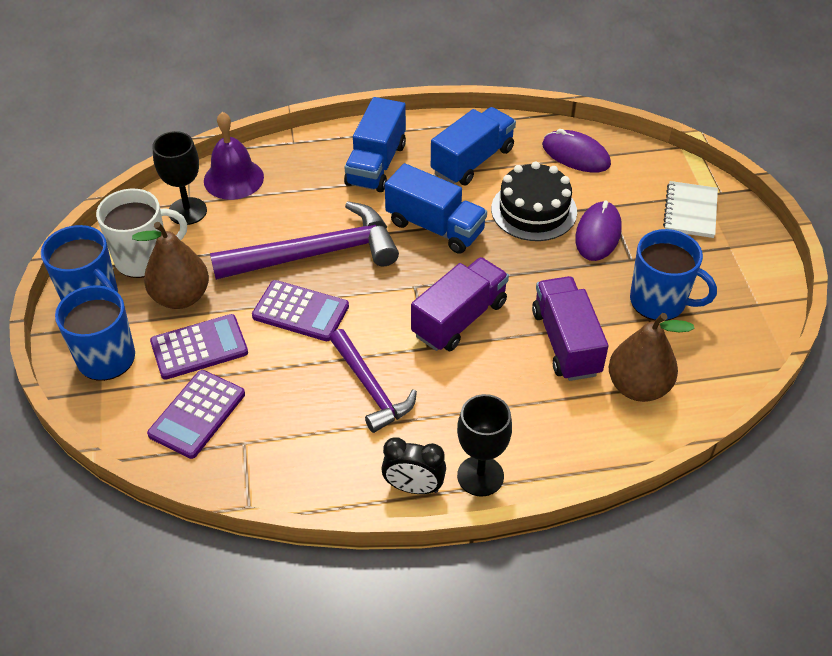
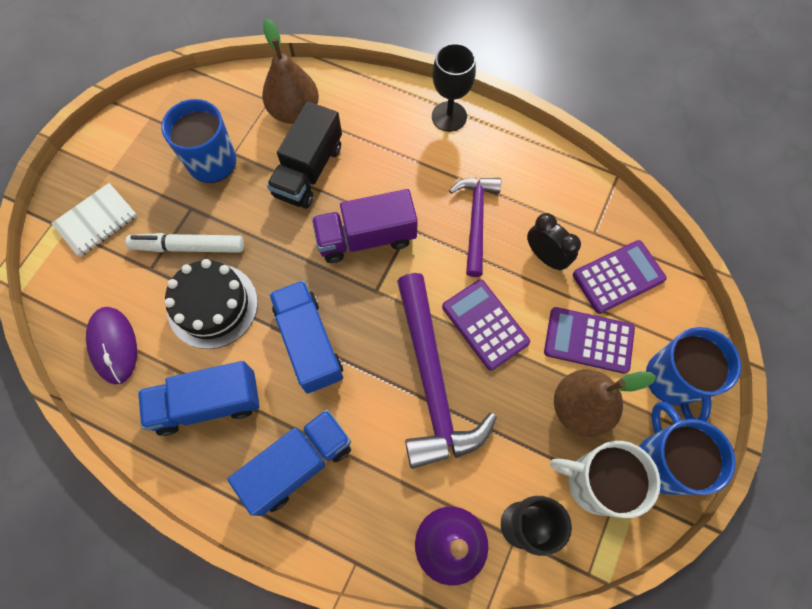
camera: 145 degrees left, 20 degrees up
(316, 253) = (432, 381): purple hammer -> purple hammer turned 120 degrees counterclockwise
(413, 487) = (497, 134): black clock -> black clock (545, 257)
(566, 342) = (308, 171): purple truck -> black truck
(598, 234) = (188, 247): purple mouse -> white marker

